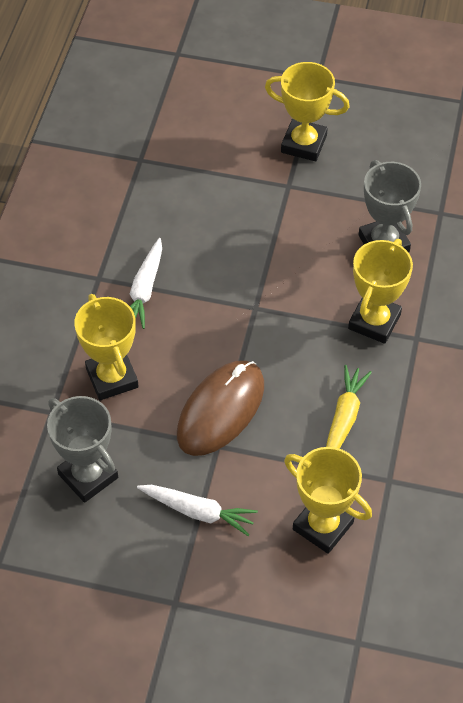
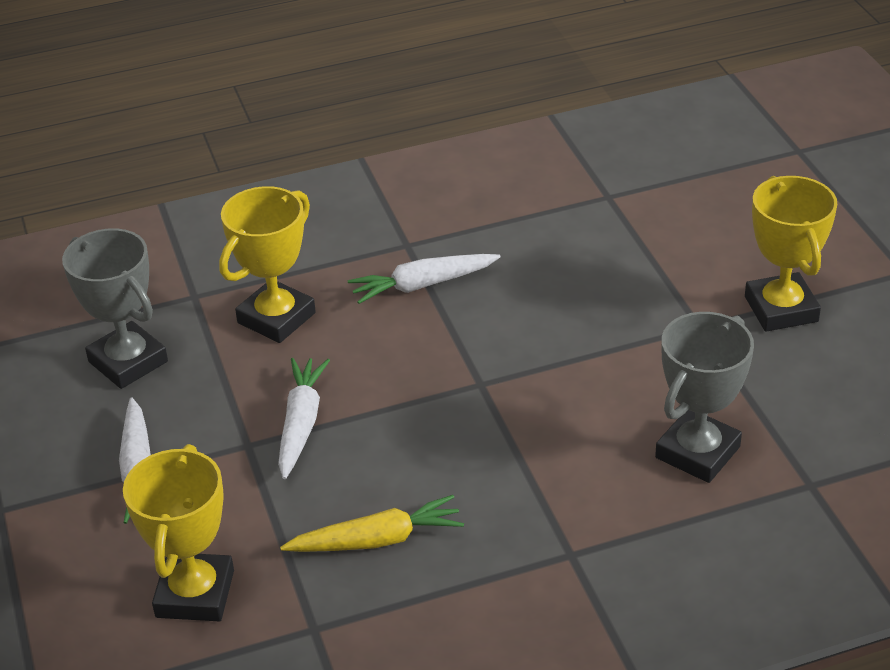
camera: 60 degrees right, 15 degrees down
(88, 476) = (128, 362): grey trophy -> grey trophy turned 60 degrees counterclockwise
(221, 410) = (301, 424): brown mouse -> white carrot
(374, 321) = (559, 500): yellow trophy -> none

